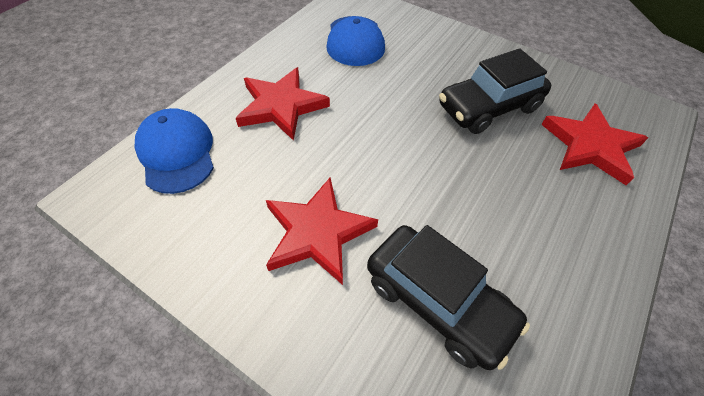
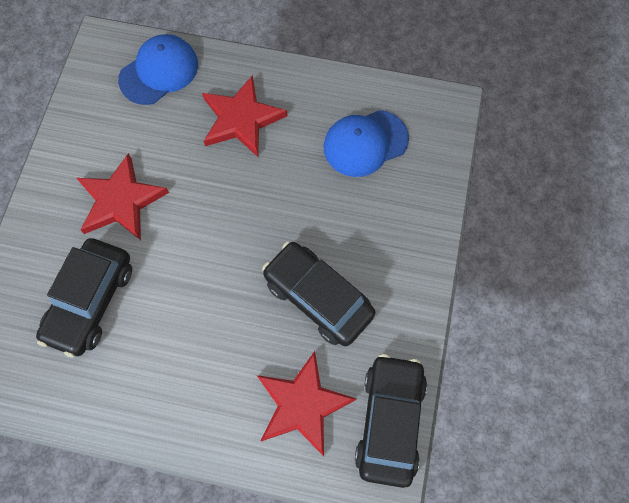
camera: 70 degrees right, 15 degrees up
(608, 98) = (389, 421): none -> black car

